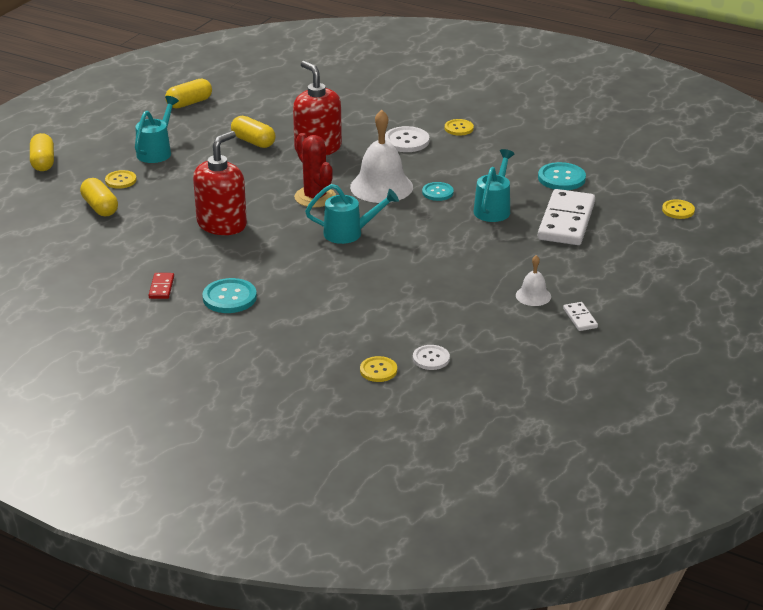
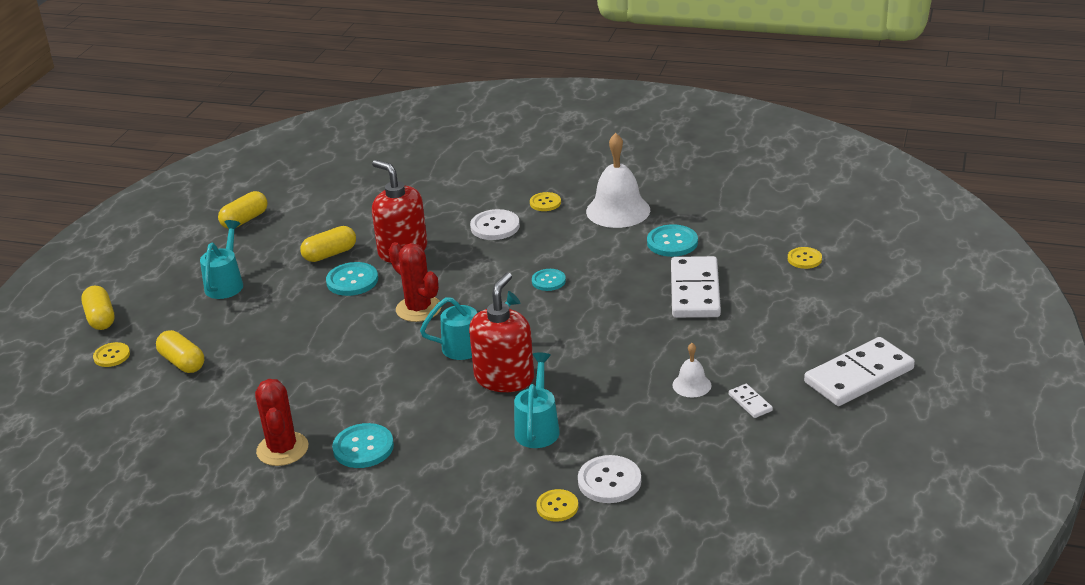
camera: 10 degrees left, 0 degrees up
(120, 180) = (196, 325): yellow button -> yellow button (112, 356)
(161, 287) = (282, 449): red domino -> red cactus
(222, 224) = (326, 359): red soap dispenser -> red soap dispenser (504, 378)
(253, 141) = (330, 254): yellow capsule -> yellow capsule turned 60 degrees counterclockwise
(265, 166) = (352, 281): none -> turquoise button
(381, 186) = (486, 284): white bell -> white bell (618, 210)
(431, 358) = (609, 481): white button -> white button, size x1.54
(493, 209) = (614, 290): turquoise watering can -> turquoise watering can (538, 427)
(688, 313) = (859, 376): none -> white domino

